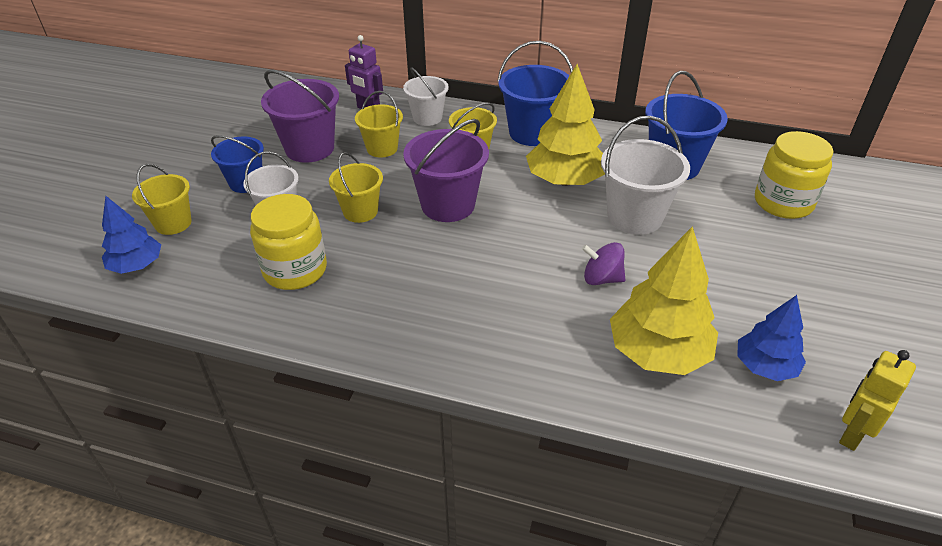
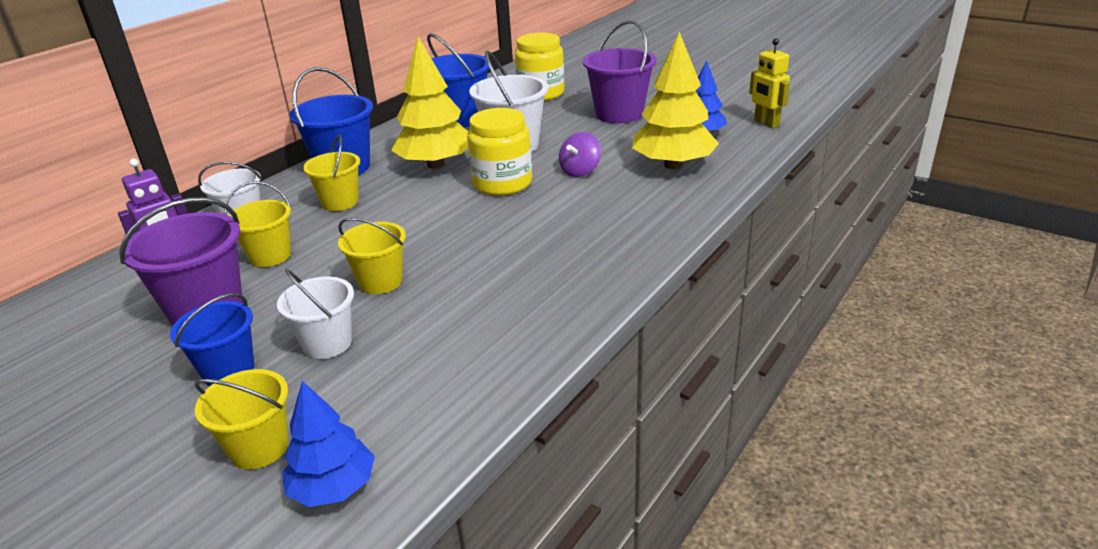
camera: 70 degrees left, 10 degrees down
(295, 270) = (451, 336): yellow jar -> yellow jar (502, 183)
(448, 205) = (418, 227): purple bucket -> purple bucket (619, 114)

